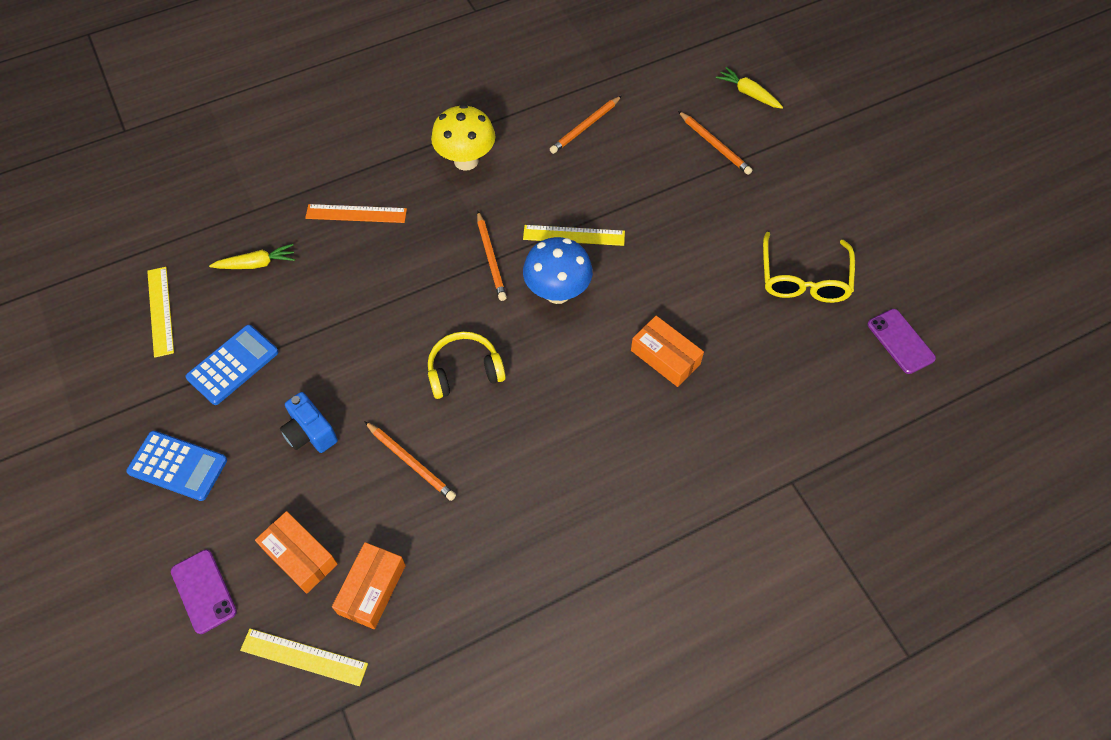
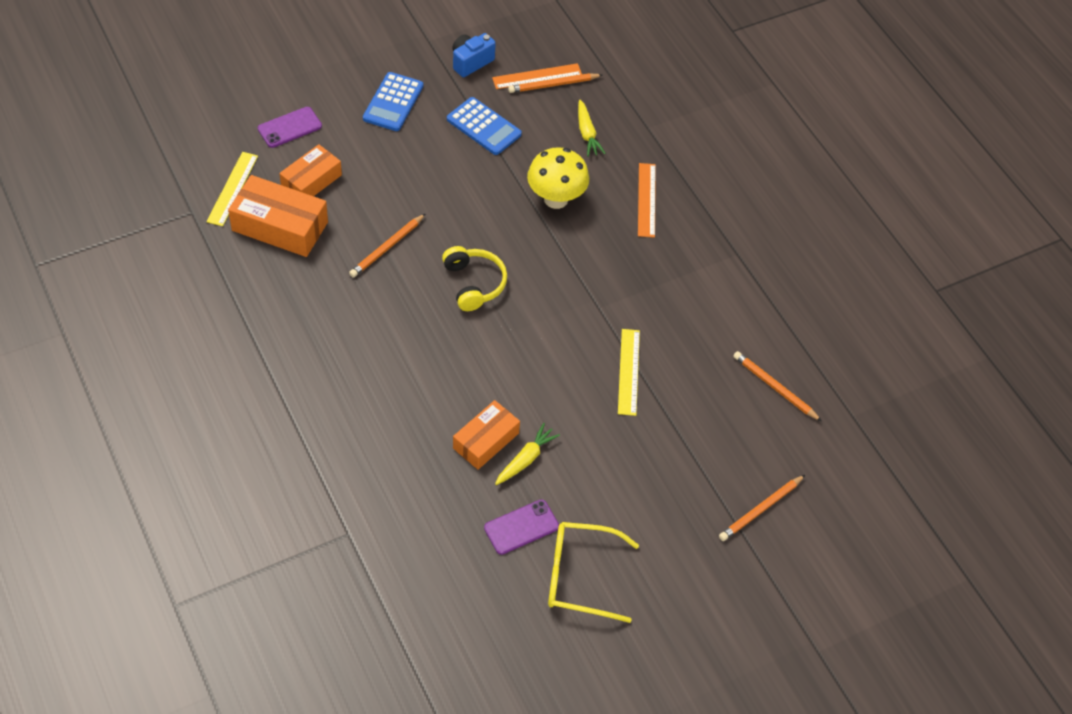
camera: 85 degrees right, 5 degrees down
(160, 311) = (537, 76): yellow ruler -> orange ruler
(310, 433) = (418, 181): blue camera -> blue camera (471, 62)
(372, 589) = (280, 226): orange box -> orange box, size x1.51
(466, 160) = (718, 283): yellow mushroom -> yellow mushroom (556, 199)
(490, 258) = (599, 303): orange pencil -> orange pencil (553, 85)
(557, 292) = (560, 356): blue mushroom -> none
(748, 93) = (844, 553): yellow carrot -> yellow carrot (525, 459)
(900, 341) = (501, 659): purple phone -> purple phone (521, 527)

